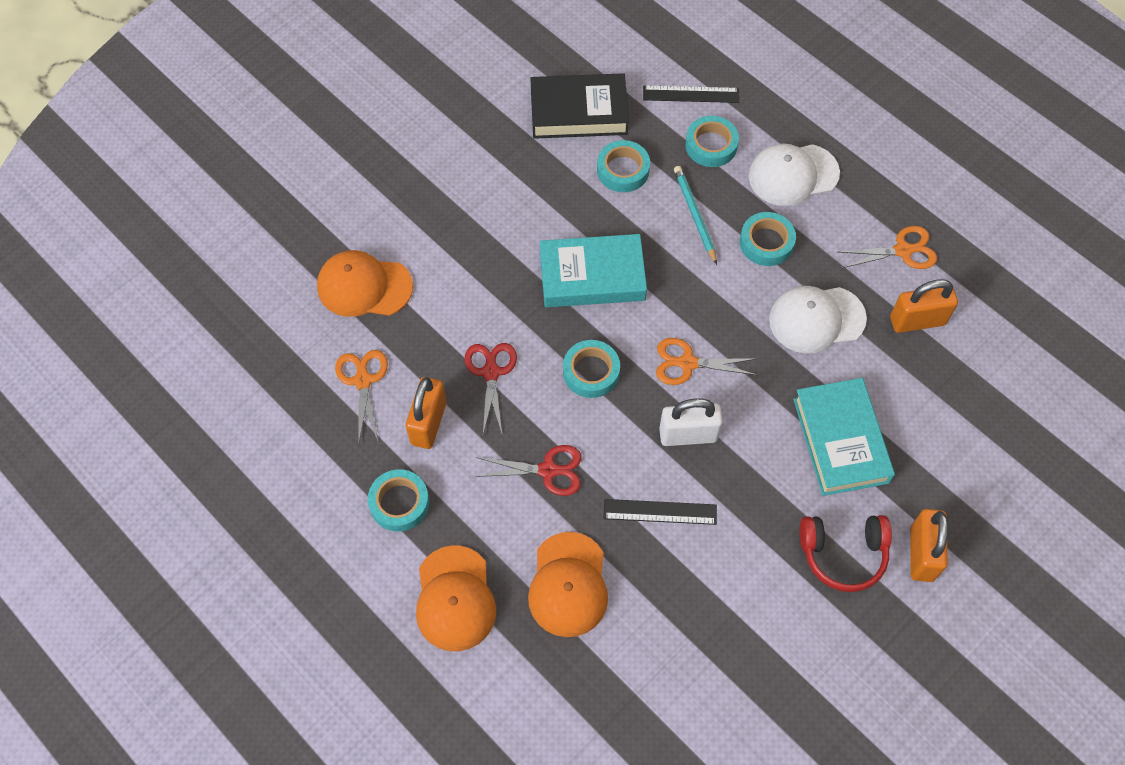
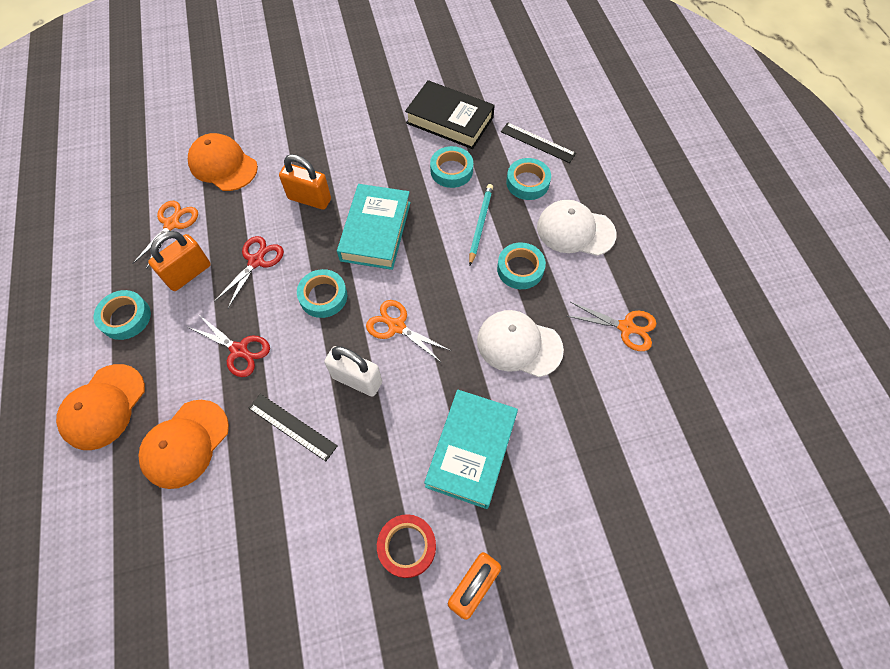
camera: 30 degrees right, 0 degrees up
(592, 276) = (375, 231): turquoise book -> turquoise book turned 75 degrees clockwise
(843, 554) = (407, 546): red headphones -> red tape
(917, 321) = (601, 388): orange padlock -> orange padlock (309, 199)

